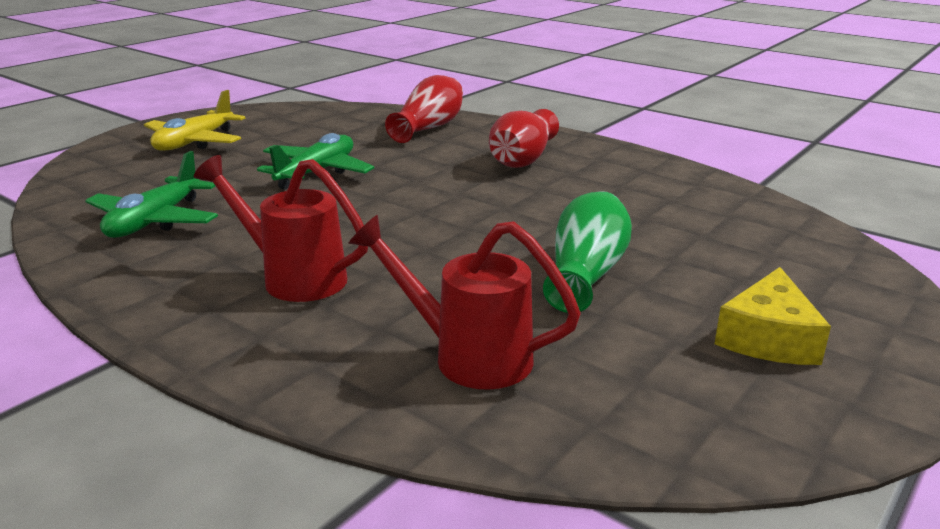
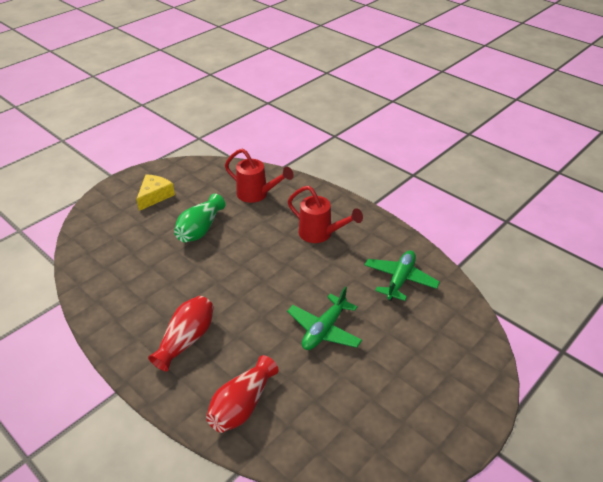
camera: 175 degrees left, 15 degrees up
(194, 142) = (425, 387): yellow plane -> none

